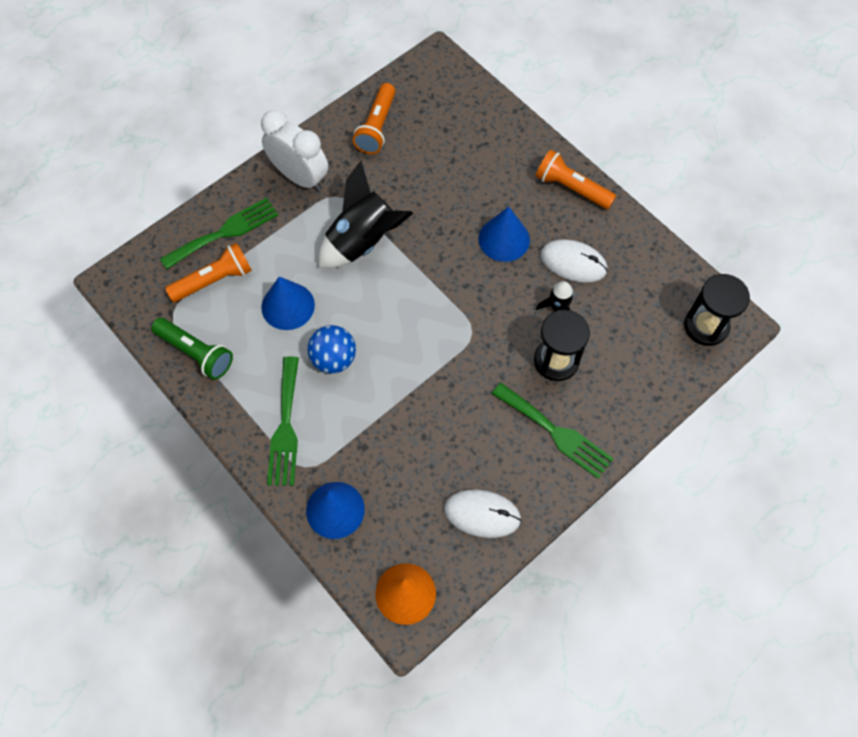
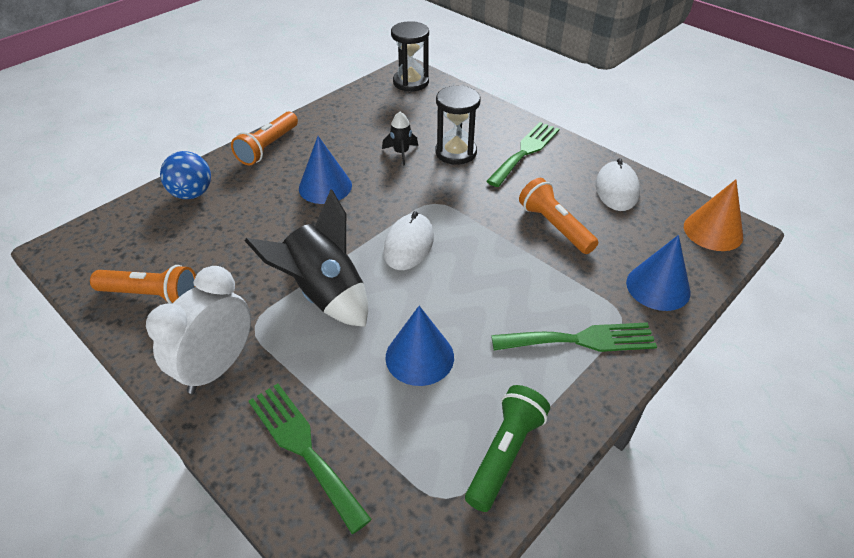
camera: 95 degrees left, 20 degrees down
(214, 280) = (386, 449): orange flashlight -> orange flashlight (554, 226)
(334, 359) = (484, 305): blue ball -> blue ball (192, 194)
(573, 263) = (352, 145): white mouse -> white mouse (409, 244)

